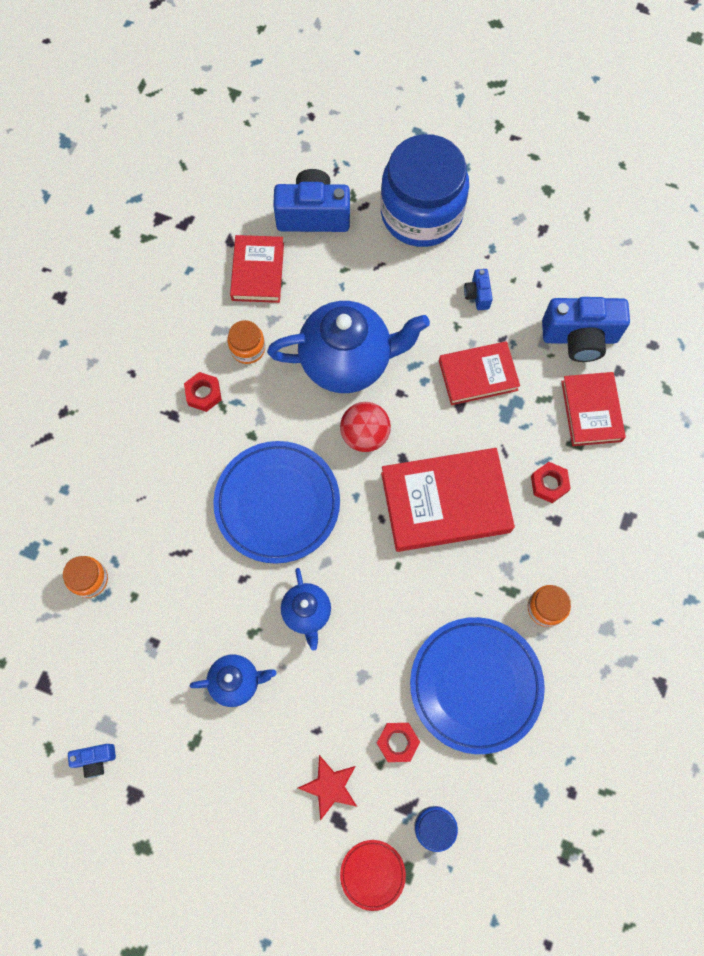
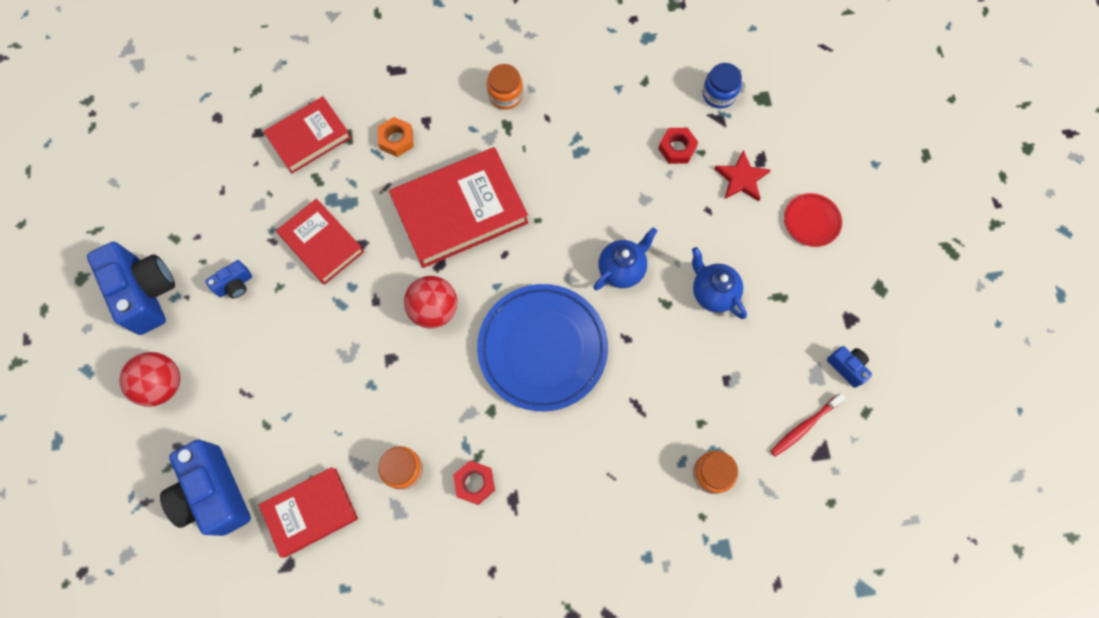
camera: 120 degrees left, 0 degrees up
(73, 683) = (804, 426): none -> red toothbrush
(347, 361) = (367, 365): blue teapot -> none
(372, 874) = (779, 118): red plate -> red plate (811, 221)
(421, 213) = (162, 384): blue jar -> red ball
(445, 502) = (460, 211): red book -> red book turned 75 degrees counterclockwise
(475, 685) = (598, 116): blue plate -> none
(549, 484) = (396, 140): red nut -> orange nut
(579, 338) = (239, 178): blue camera -> blue camera (146, 293)

